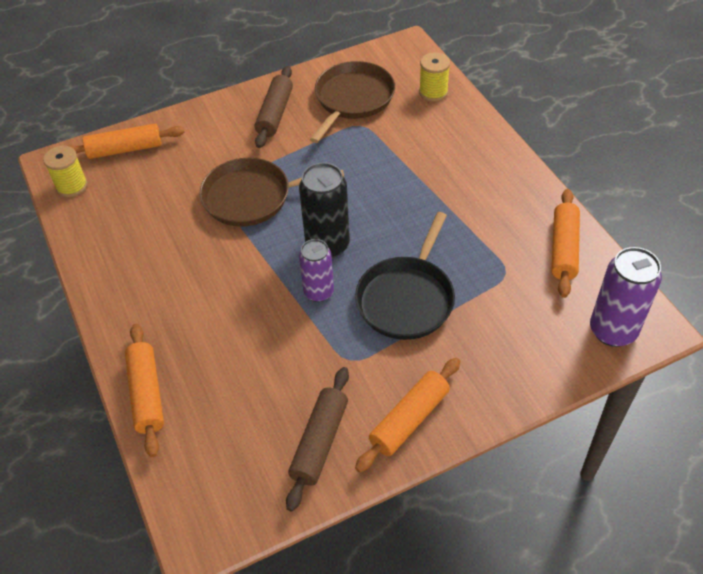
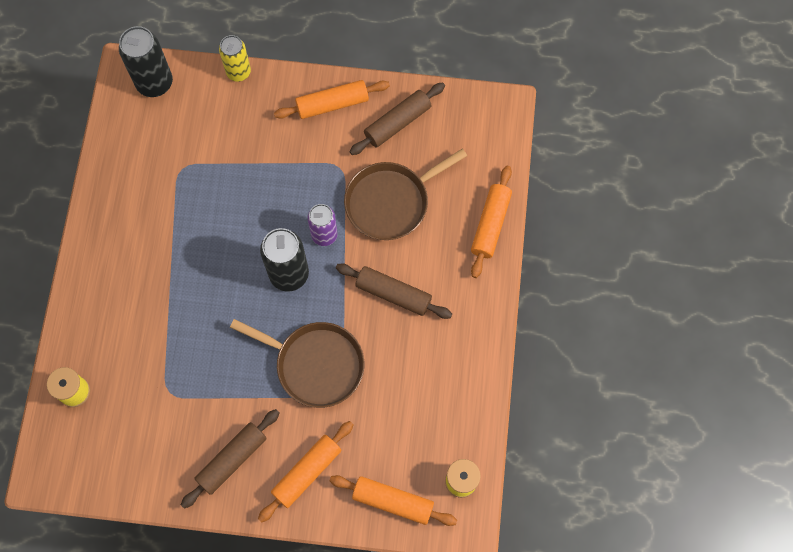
camera: 150 degrees left, 20 degrees up
(215, 280) = (393, 294): none -> brown rolling pin
(352, 99) = (151, 431): brown pan -> brown pan (391, 202)
(407, 298) = (266, 191): black pan -> none
(540, 392) = (238, 72): none -> yellow can
(564, 249) = (124, 162): orange rolling pin -> orange rolling pin (307, 472)
(612, 331) = (154, 83): purple can -> black can

